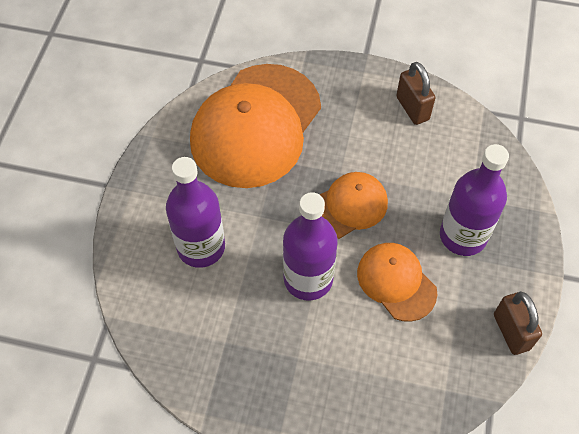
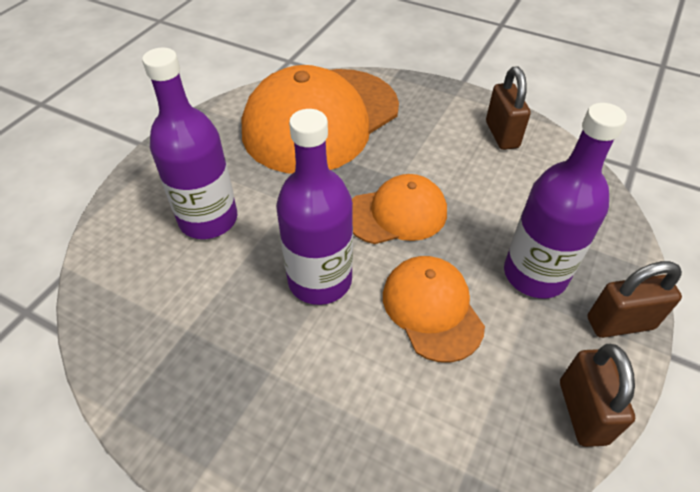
camera: 15 degrees right, 10 degrees down
(527, 261) = (620, 323): none -> brown padlock

